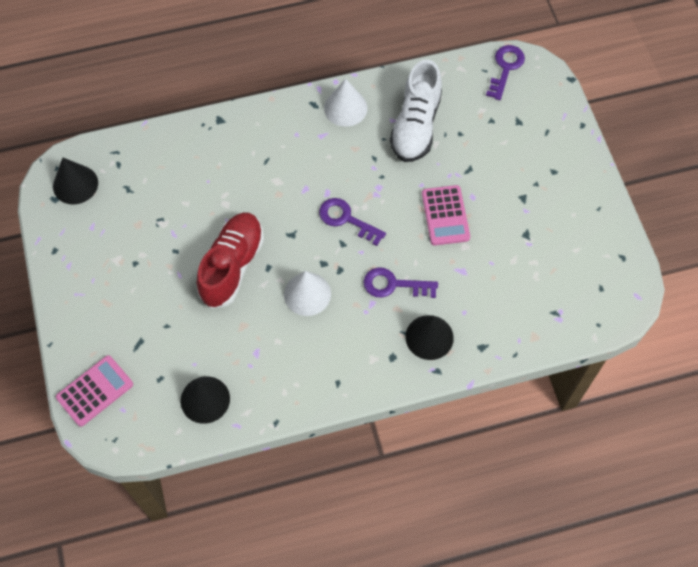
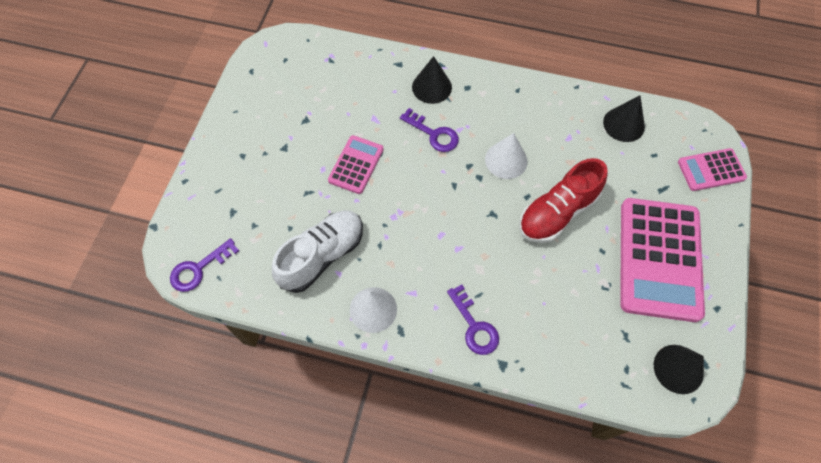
camera: 150 degrees left, 0 degrees up
(120, 269) = (659, 259): none -> pink calculator
(346, 219) = (439, 203): purple key -> purple key (474, 326)

